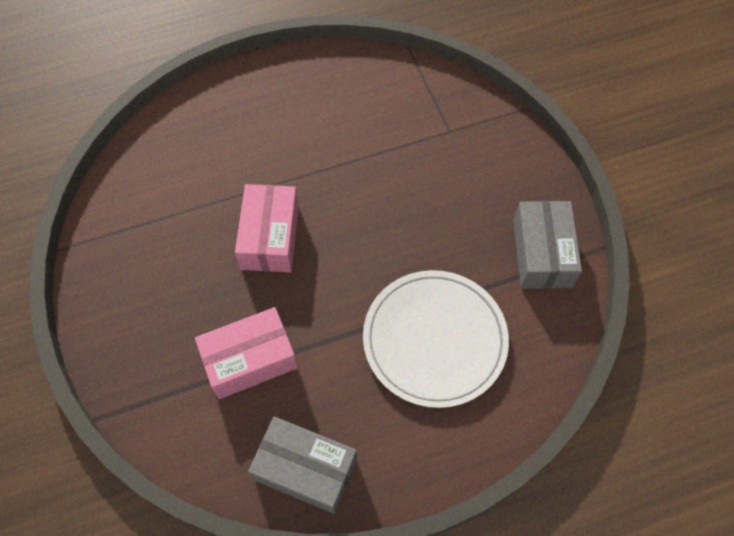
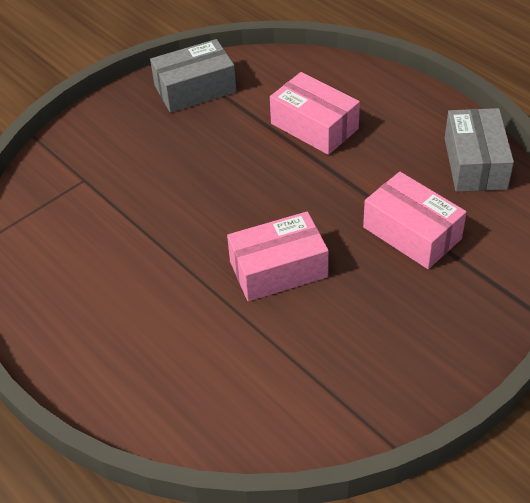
camera: 110 degrees left, 15 degrees down
(434, 339) = (314, 126): white plate -> pink box

